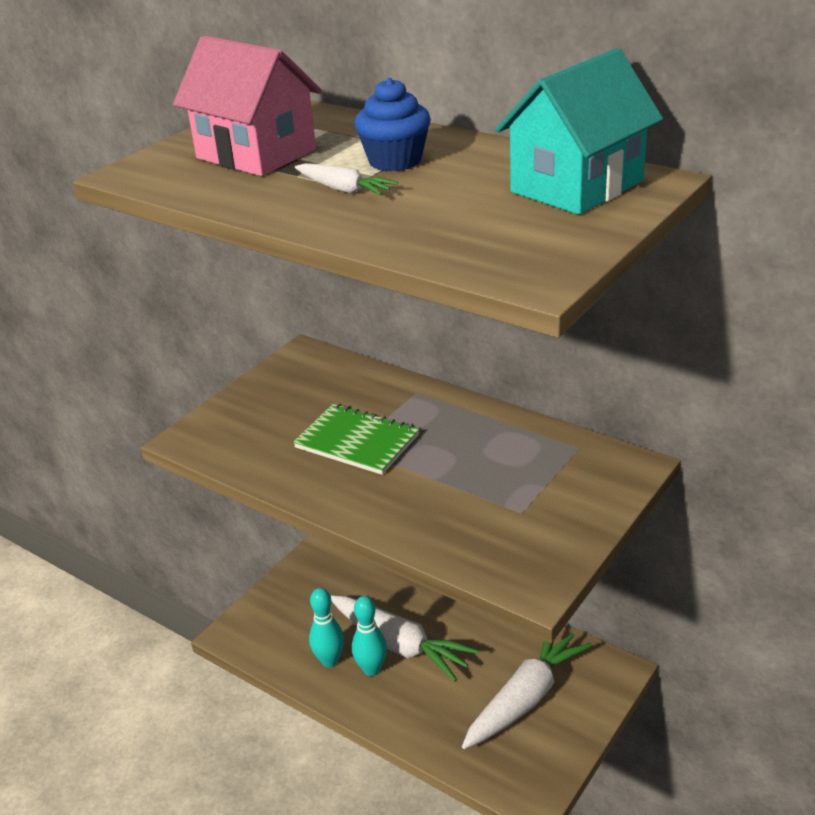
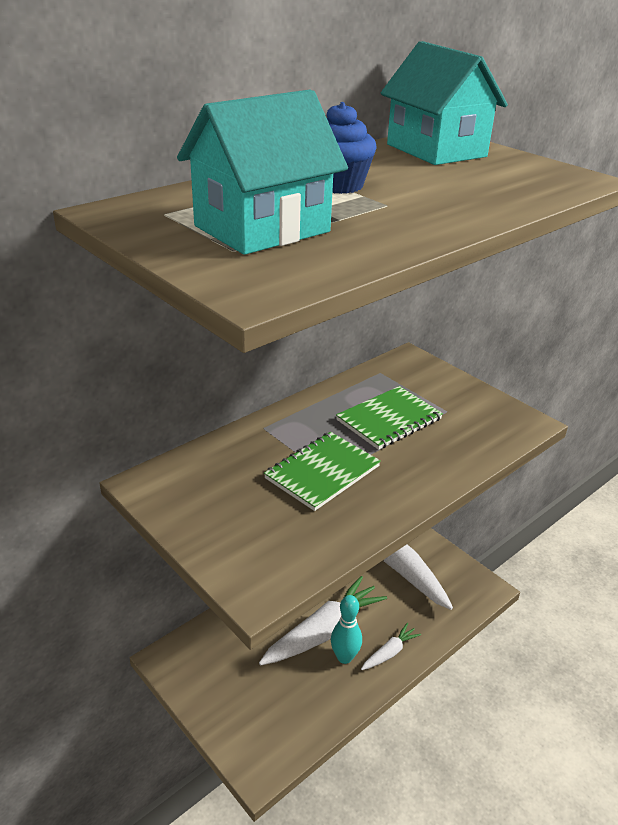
camera: 80 degrees left, 0 degrees up
(256, 154) = (262, 229): pink house -> turquoise house
(329, 660) = (324, 687): turquoise bowling pin -> none
(344, 189) = (390, 207): white carrot -> white carrot (390, 652)
(476, 469) = (389, 419): none -> green notebook

